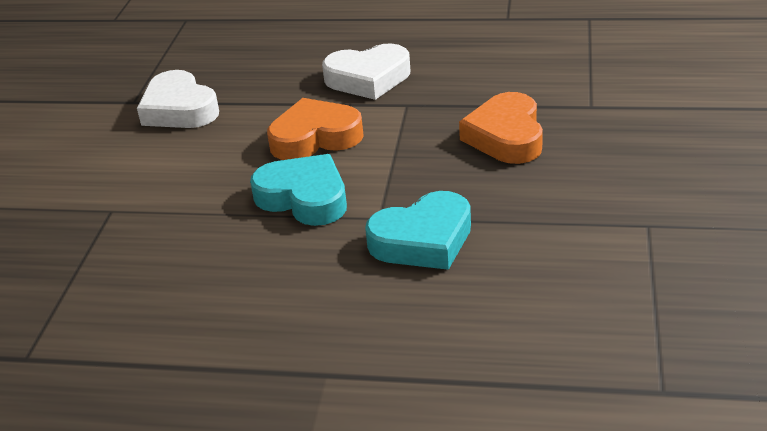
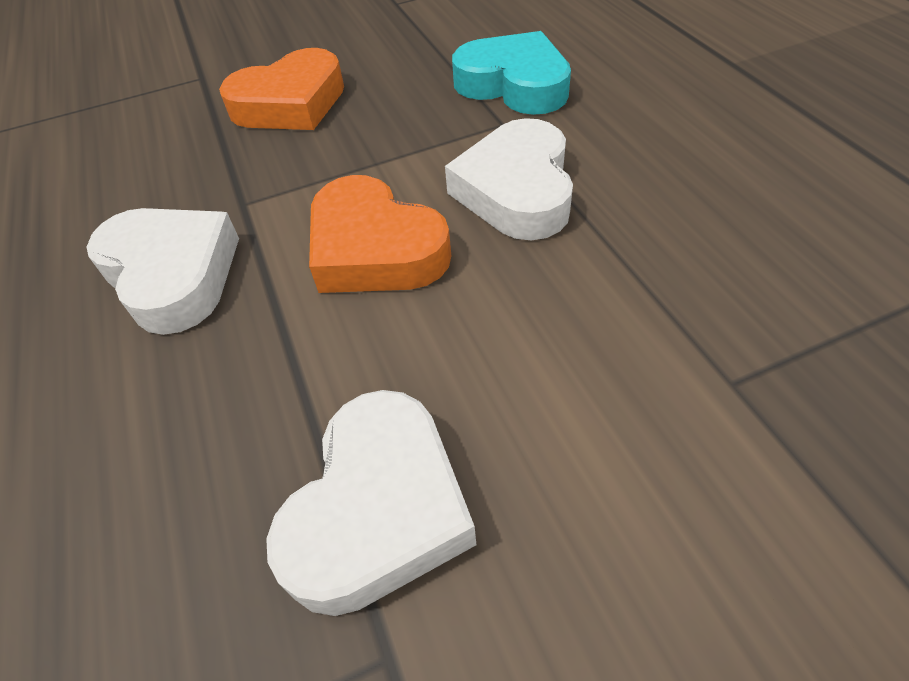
camera: 120 degrees left, 15 degrees up
(304, 198) = (516, 190): turquoise heart -> white heart

